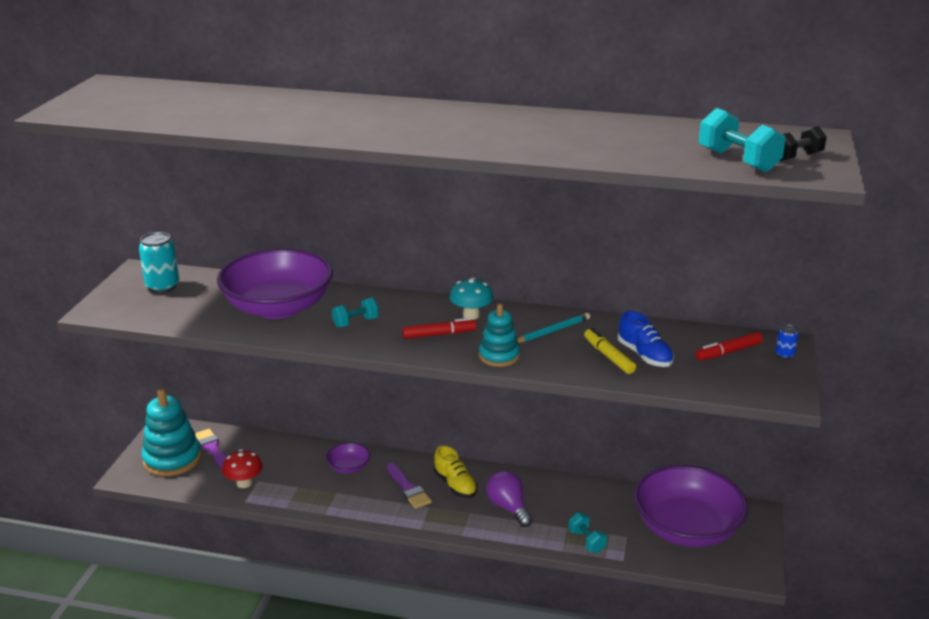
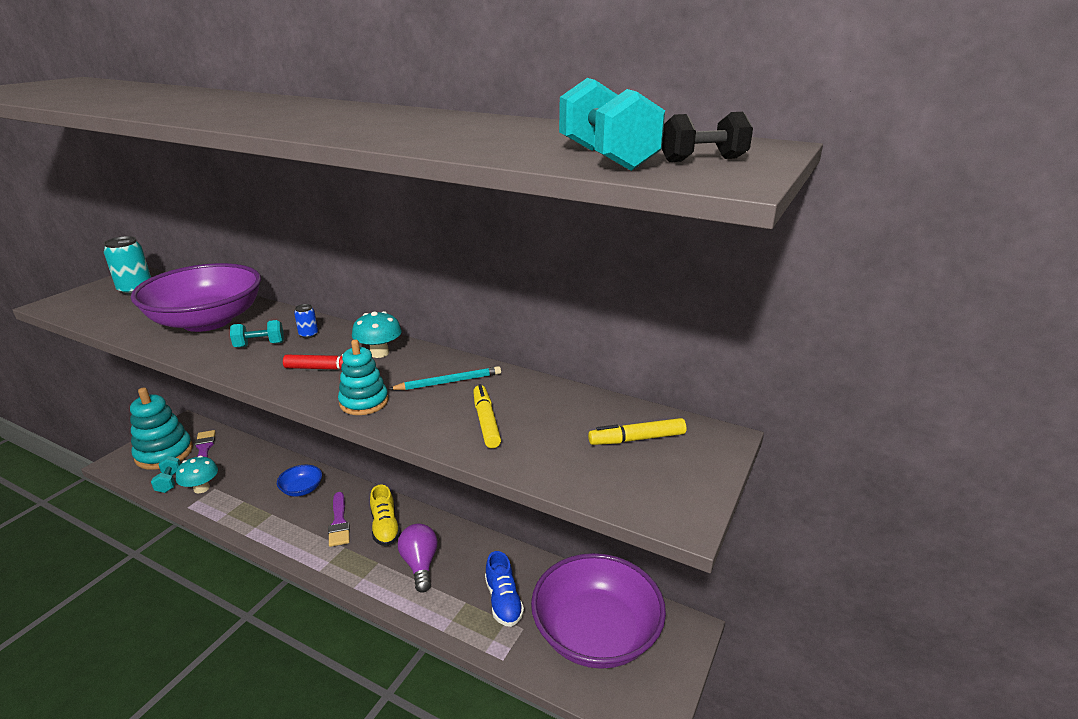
camera: 15 degrees right, 0 degrees up
(244, 483) = (201, 488): red mushroom -> turquoise mushroom
(348, 467) = (302, 489): purple bowl -> blue bowl
(586, 541) = (476, 624): turquoise dumbbell -> turquoise dumbbell (169, 482)
(644, 355) = (529, 427): blue shoe -> blue shoe (503, 601)
(728, 352) = (637, 439): red marker -> yellow marker
(784, 354) = (709, 454): blue can -> blue can (308, 334)

